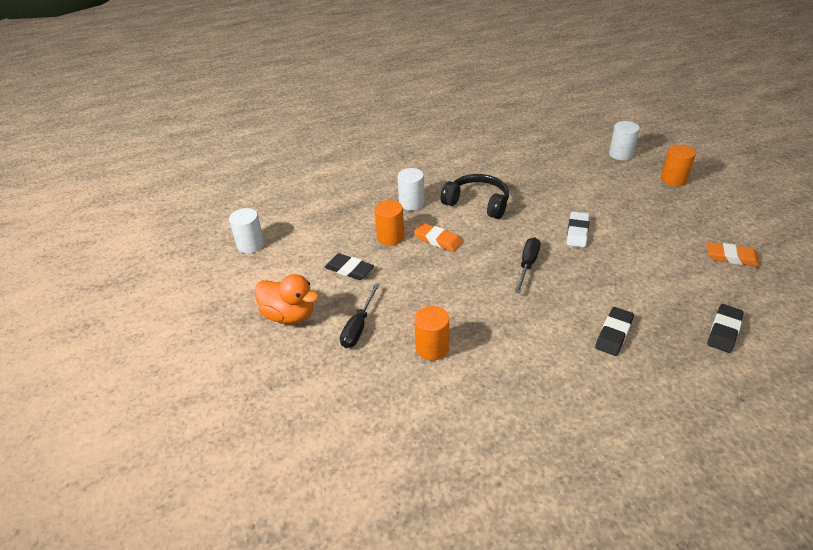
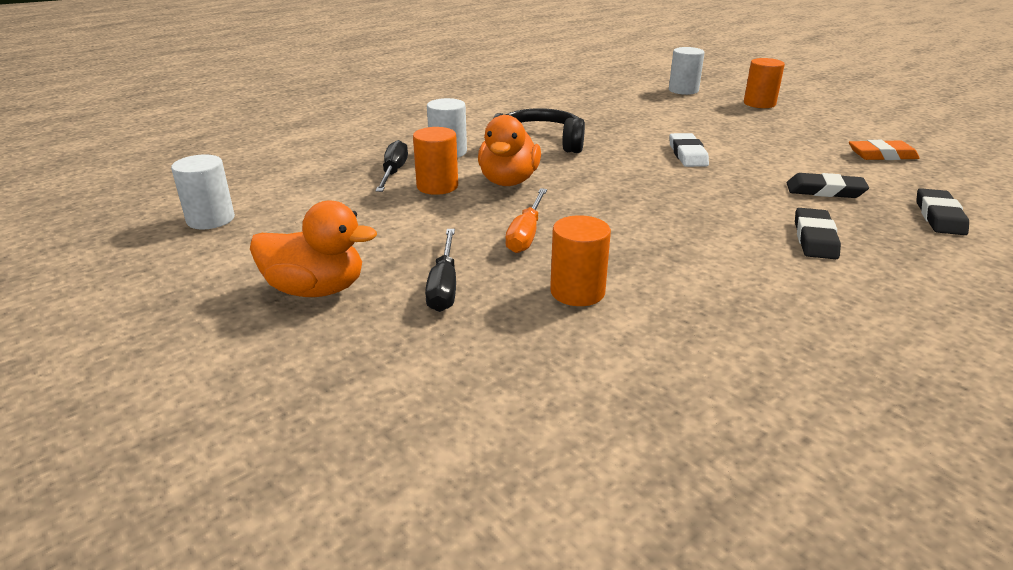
camera: 20 degrees left, 10 degrees down
(349, 269) = (392, 226): black eraser -> black eraser (825, 191)
(425, 292) = (526, 234): none -> orange screwdriver
(438, 240) = (508, 181): orange eraser -> orange duck
(527, 265) = (649, 190): black screwdriver -> black screwdriver (393, 172)

